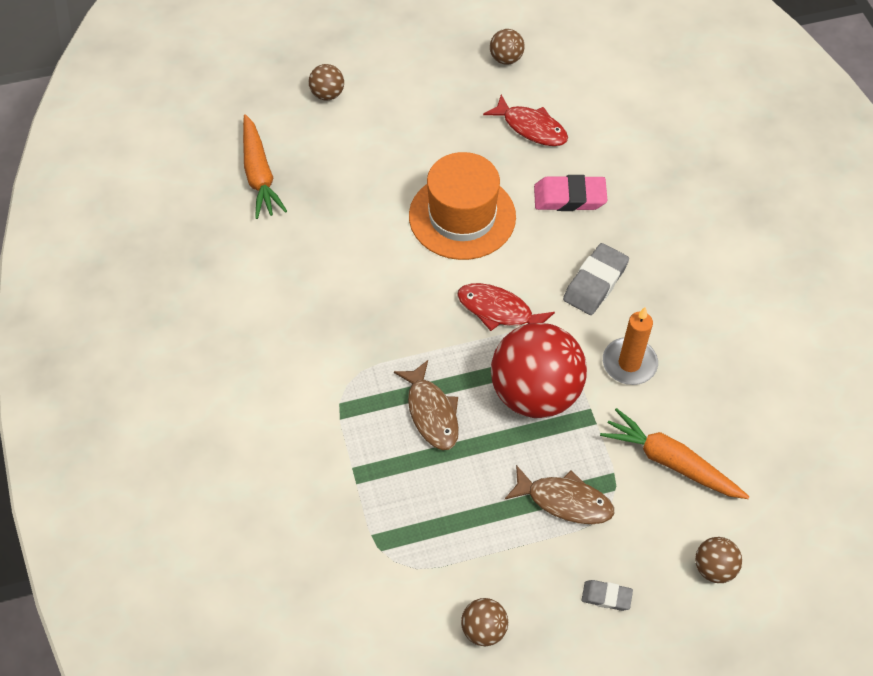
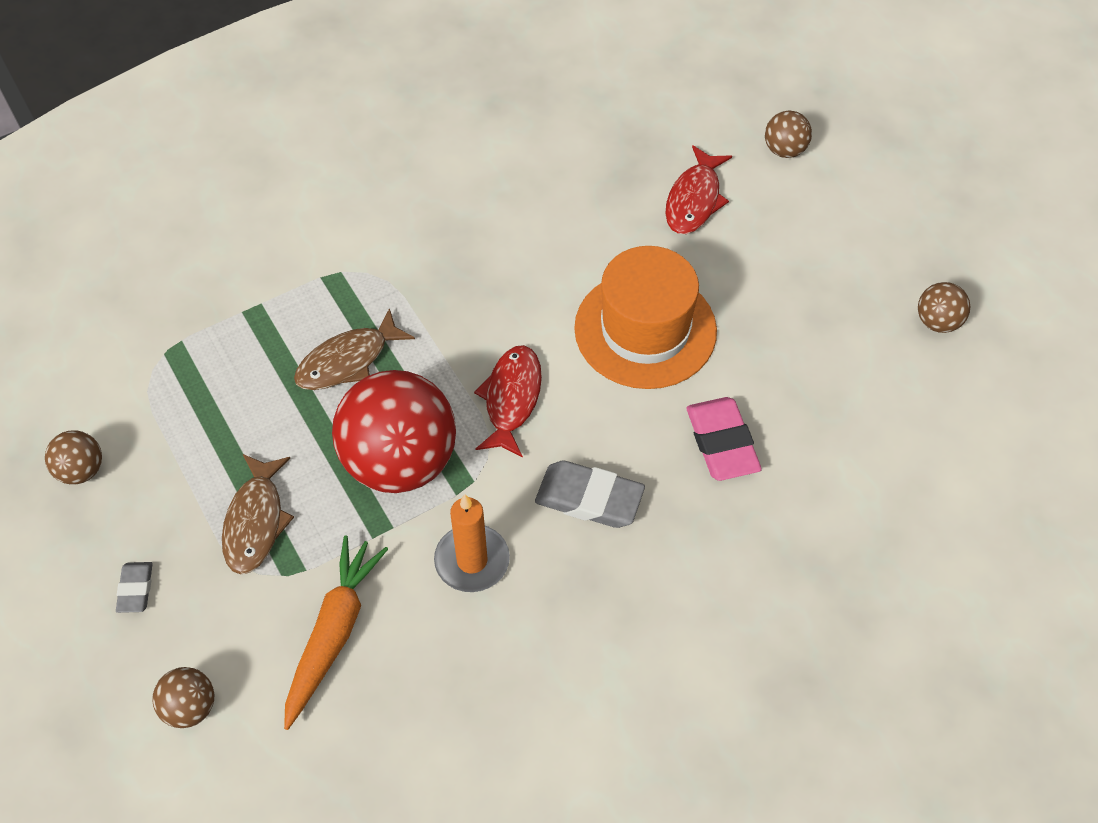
camera: 75 degrees right, 0 degrees up
(259, 174) = (634, 119): orange carrot -> none
(531, 128) = (826, 375): red fish -> red fish (694, 200)

